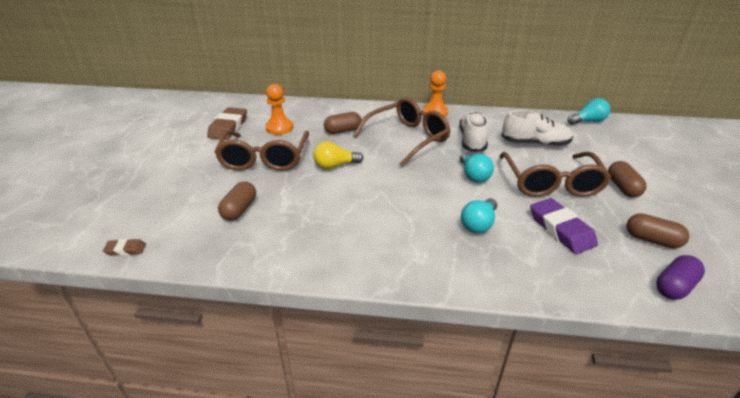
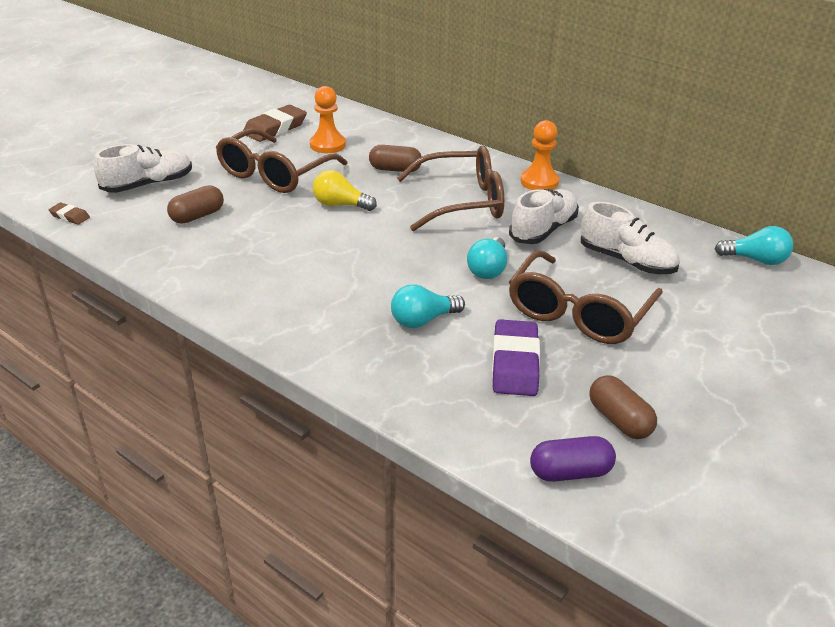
camera: 30 degrees right, 0 degrees up
(171, 199) = (148, 185): none -> white shoe
(622, 187) = (673, 353): brown capsule -> none

